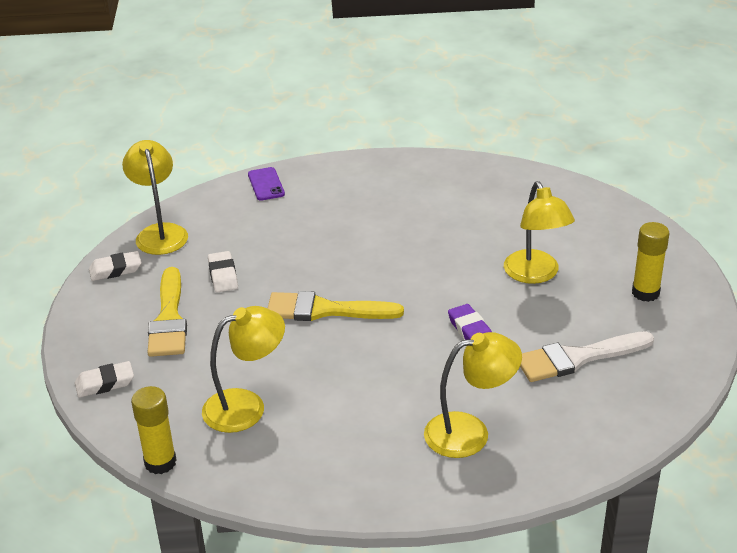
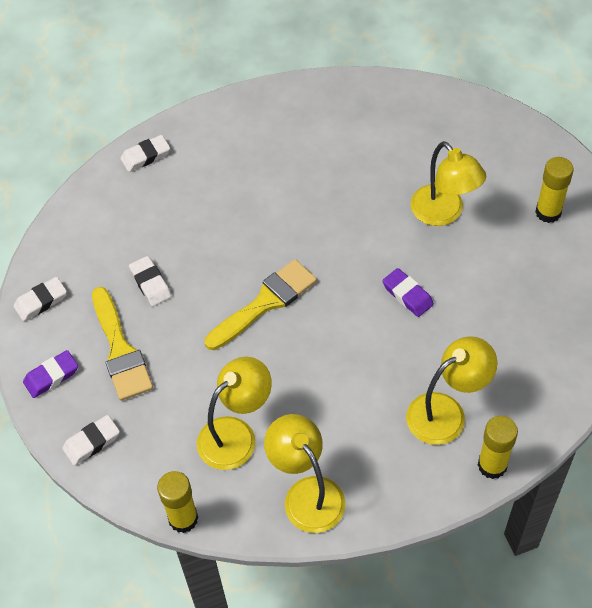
camera: 15 degrees left, 20 degrees up
(95, 326) = (51, 376): none -> purple eraser
(160, 233) = (65, 243): yellow lamp -> yellow lamp (307, 494)
(266, 184) = (145, 156): purple phone -> white eraser
(325, 310) = (265, 303): yellow brush -> yellow brush turned 150 degrees clockwise
(500, 487) = (492, 465): none -> yellow glue stick
(577, 358) = (512, 304): white brush -> none

